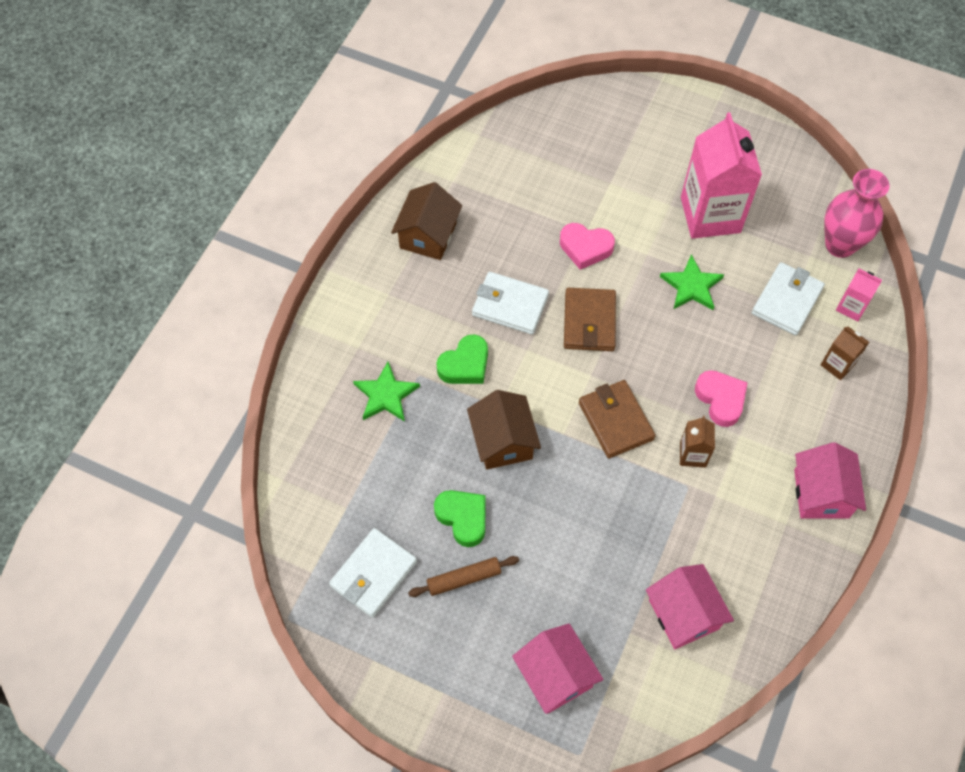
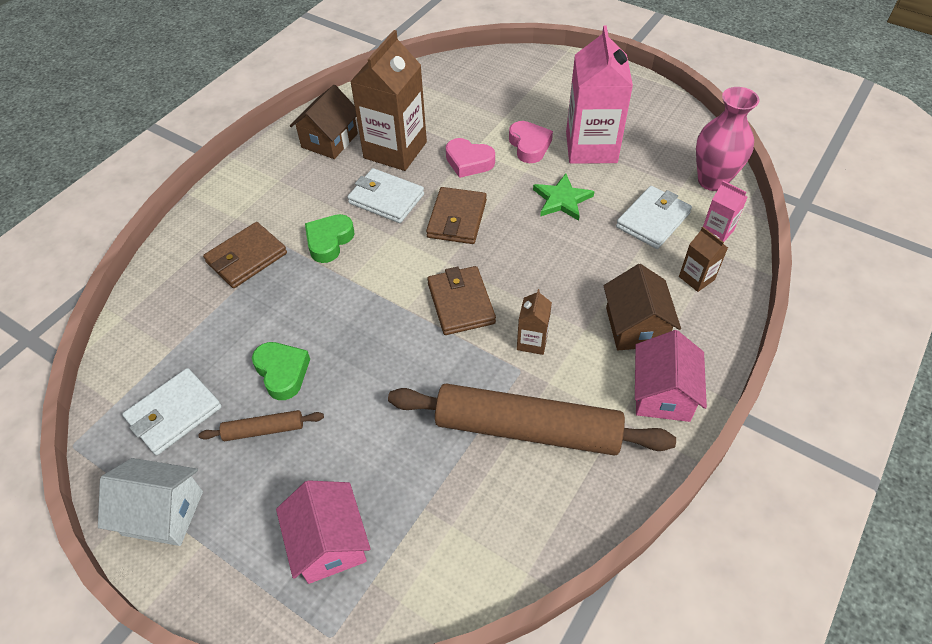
camera: 10 degrees right, 10 degrees down
(386, 395) = (246, 258): green star -> brown wallet
(398, 670) = (163, 513): none -> white house
(465, 365) = (329, 241): green heart -> green heart turned 150 degrees clockwise
(503, 241) = (395, 150): none -> brown carton
(503, 441) = (344, 309): brown house -> brown house (635, 326)
(683, 614) = (488, 496): pink house -> none
(705, 545) = (527, 429): none -> brown rolling pin
(720, 399) = (571, 296): pink heart -> pink heart (529, 145)

